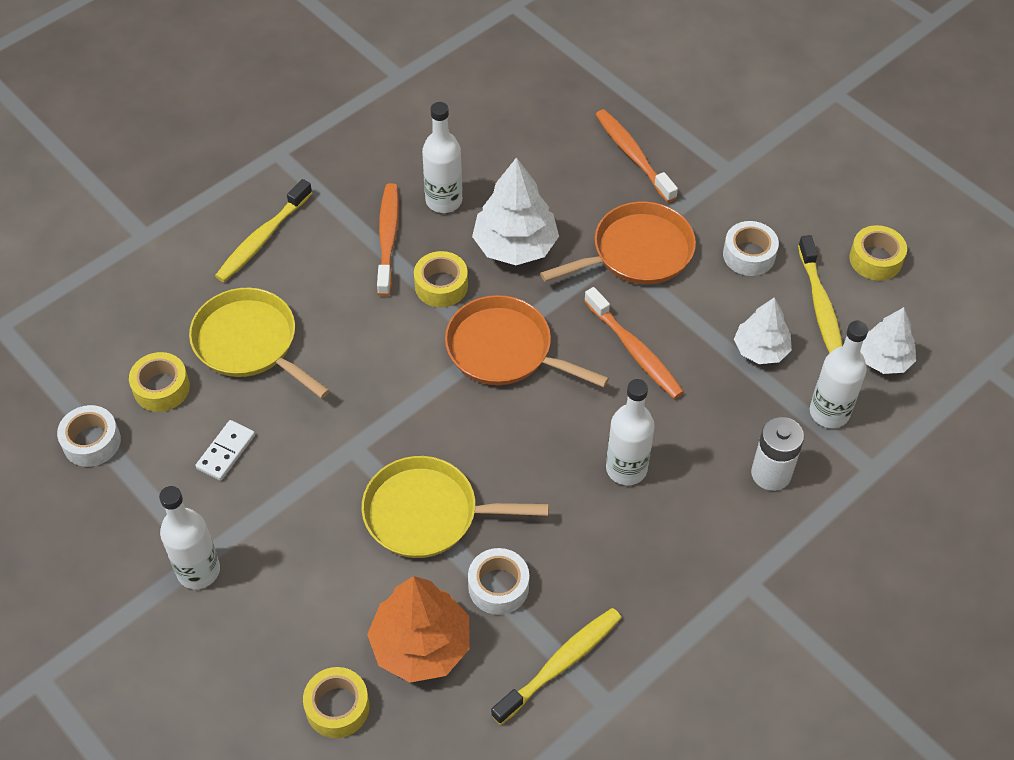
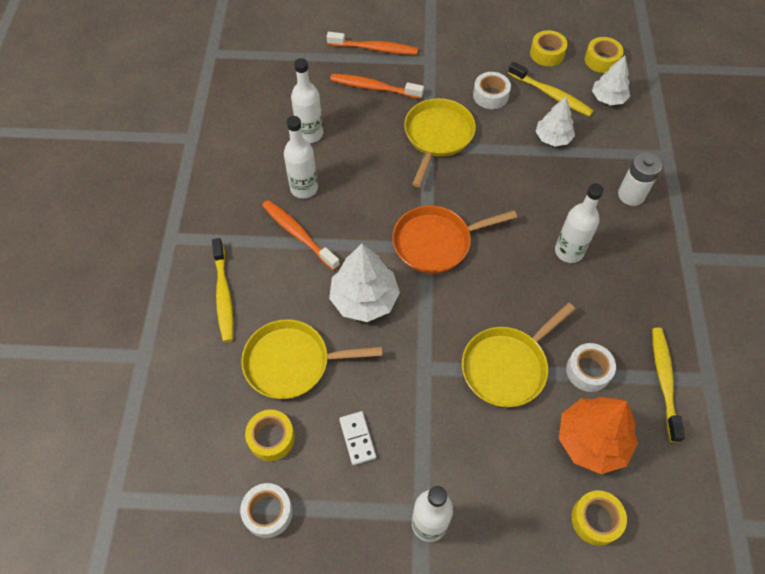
camera: 45 degrees left, 5 degrees up
(441, 286) = (360, 236): yellow tape -> yellow tape (601, 60)
(515, 246) = (372, 182): white tree -> white tree (364, 299)
(635, 351) = (498, 188): orange toothbrush -> orange toothbrush (375, 49)
(637, 252) = (437, 136): orange pan -> yellow pan
(829, 412) = (618, 143): white bottle -> white bottle (310, 134)

